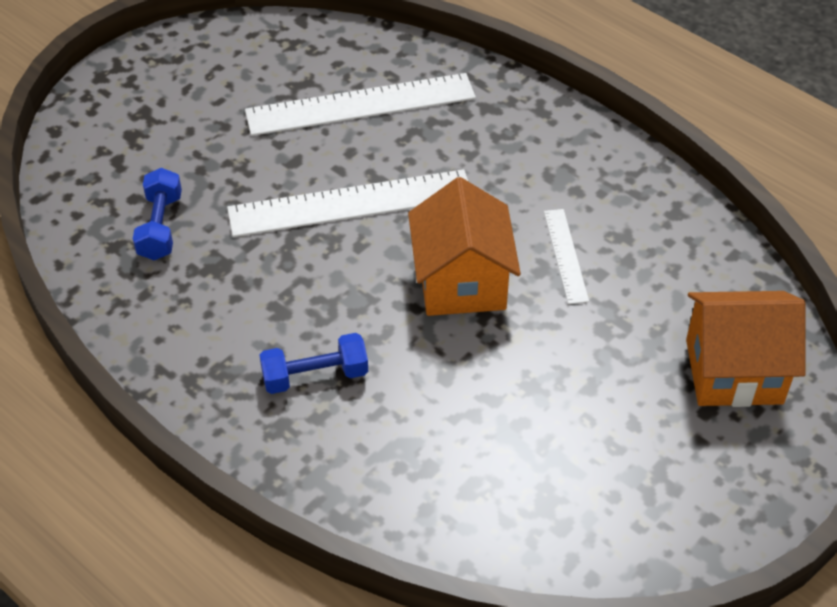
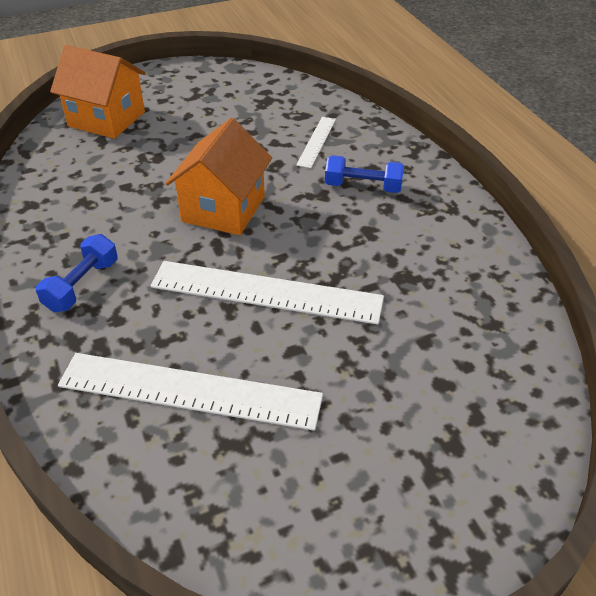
camera: 155 degrees left, 5 degrees down
(160, 227) = (447, 327): blue dumbbell -> blue dumbbell (82, 285)
(565, 255) = (136, 203): white ruler -> white ruler (316, 141)

